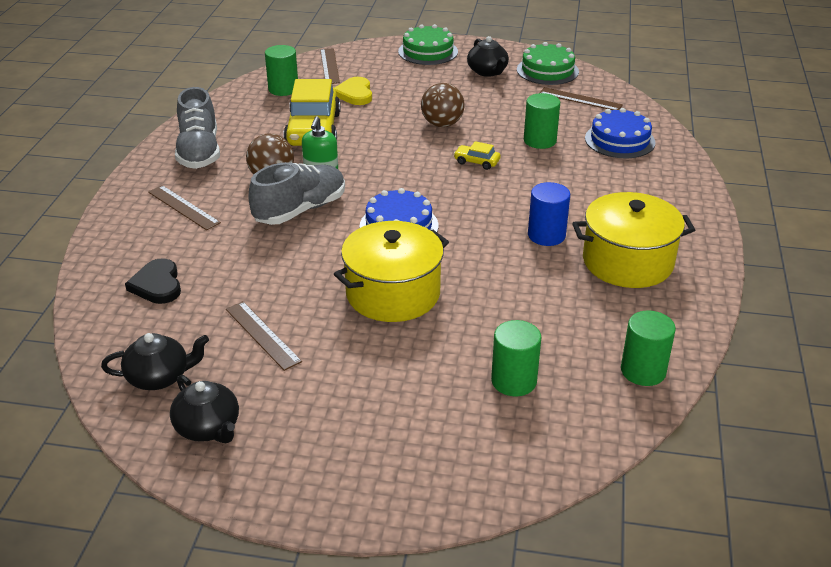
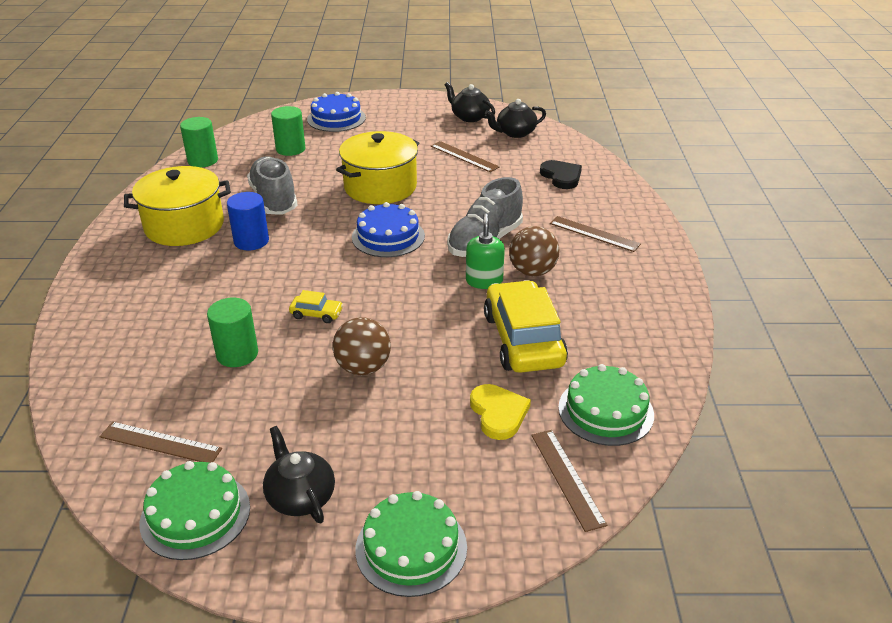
camera: 170 degrees right, 0 degrees up
(199, 152) = (631, 293): grey shoe -> grey shoe (274, 200)
(283, 89) = (605, 411): green cylinder -> green cake
(619, 140) = (133, 366): blue cake -> blue cake (336, 118)

